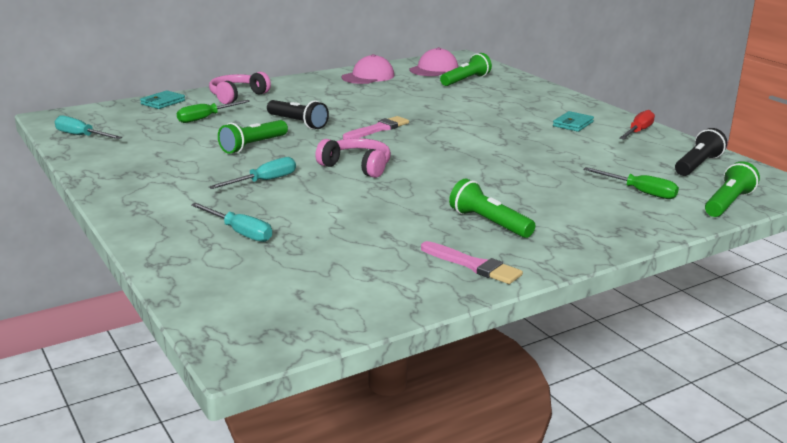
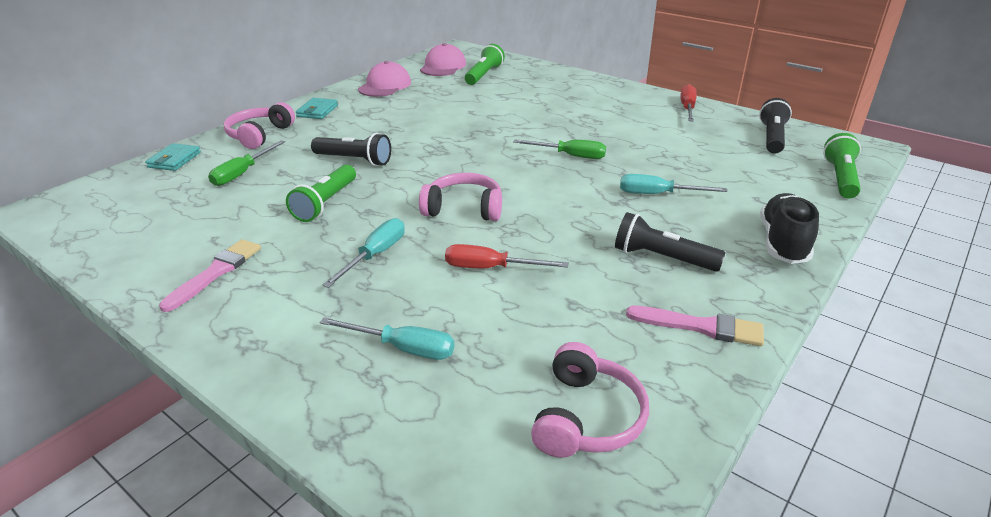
camera: 20 degrees left, 10 degrees up
(81, 136) = (95, 233): turquoise screwdriver -> turquoise screwdriver (657, 194)
(333, 290) = (587, 417): none -> pink headphones
(343, 204) = (490, 268): none -> red screwdriver
(378, 129) = (446, 152): pink brush -> pink brush (216, 272)
(489, 223) = (662, 258): green flashlight -> black flashlight
(573, 124) = (625, 110): turquoise wallet -> turquoise wallet (317, 111)
(609, 233) = (783, 243): none -> black shoe
(639, 192) = (757, 181): green screwdriver -> green screwdriver (570, 156)

